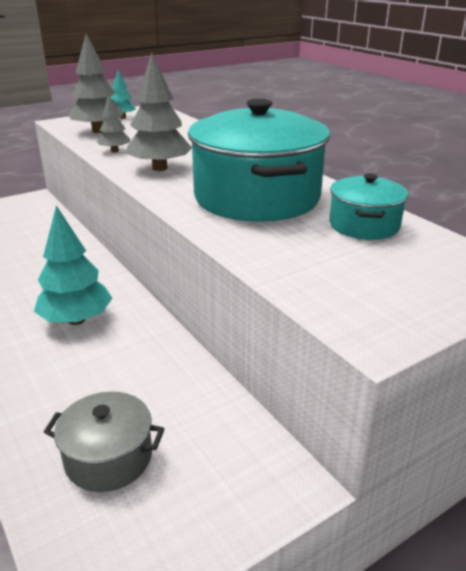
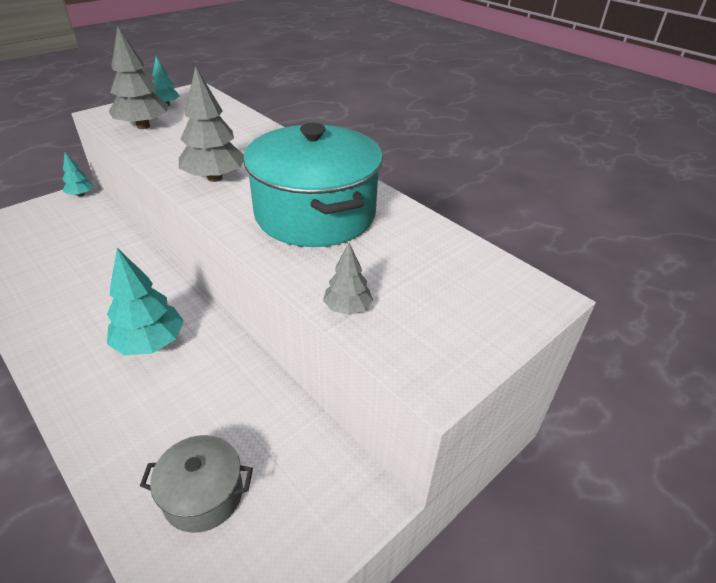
camera: 10 degrees left, 10 degrees up
(32, 199) = (80, 194): none -> turquoise tree
(115, 151) = (165, 155): grey tree -> grey tree (347, 308)
(364, 225) = (417, 244): turquoise pot -> none

